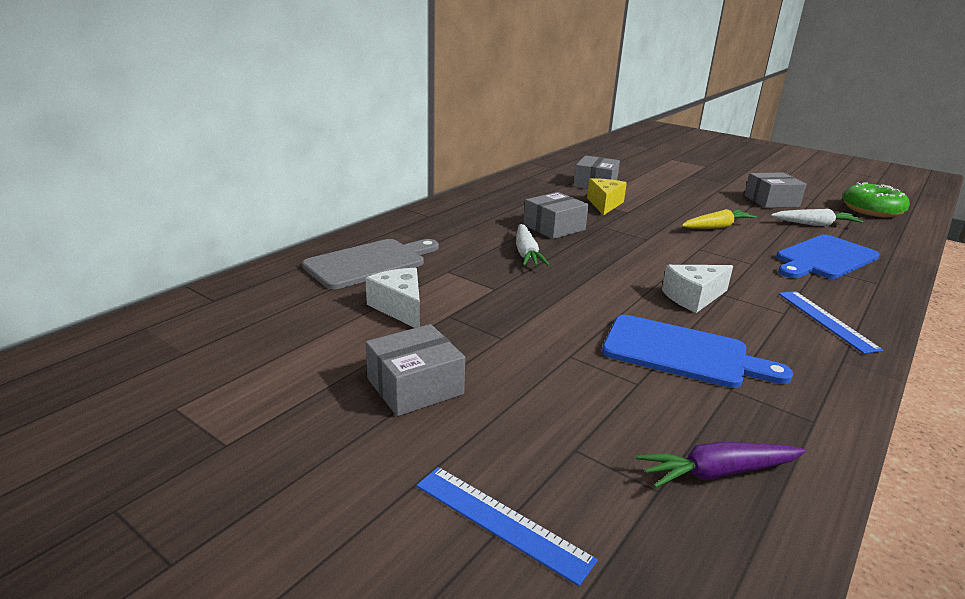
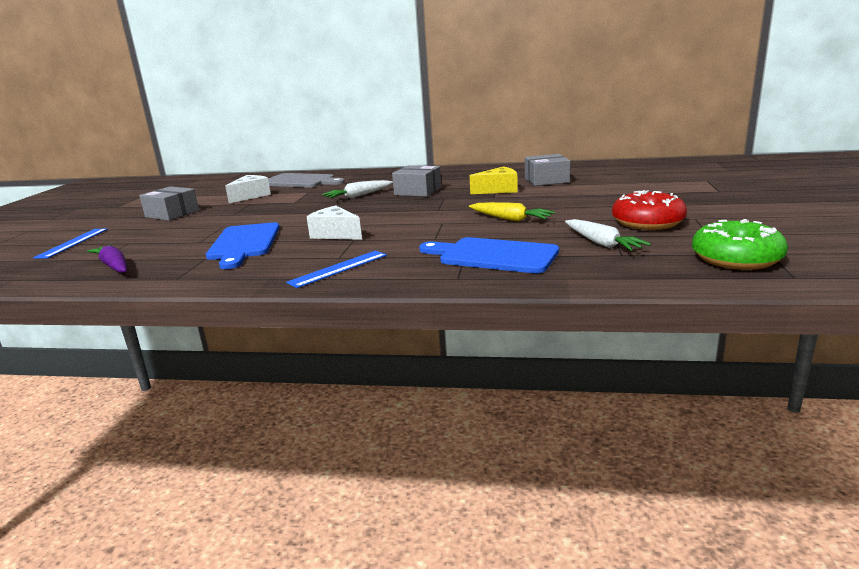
camera: 65 degrees right, 5 degrees down
(771, 201) = (647, 222): grey box -> red donut

